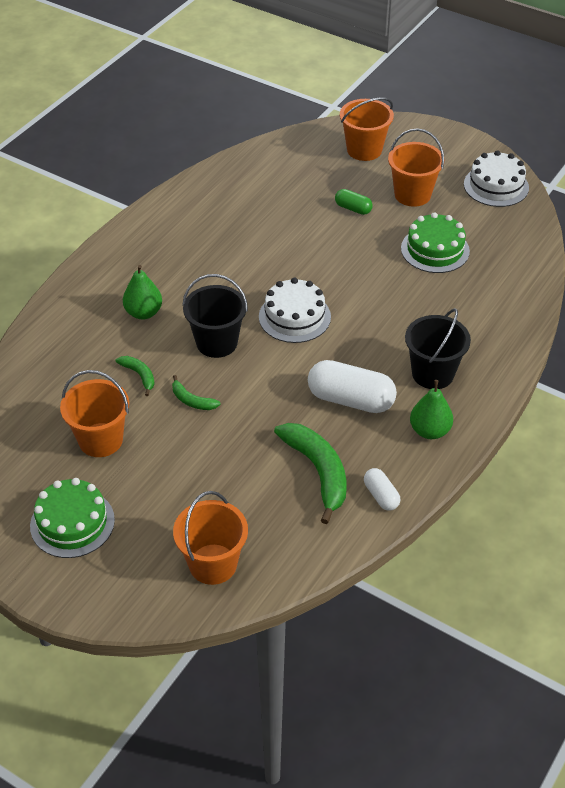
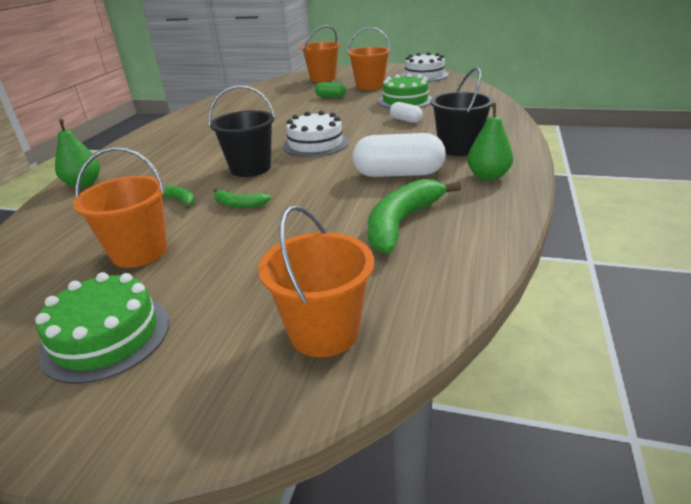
camera: 15 degrees left, 15 degrees down
(143, 313) = (173, 166): green pear -> green pear (84, 184)
(318, 471) = (402, 223): green banana -> green banana turned 105 degrees counterclockwise
(381, 496) = (482, 225): white capsule -> white capsule (405, 120)

